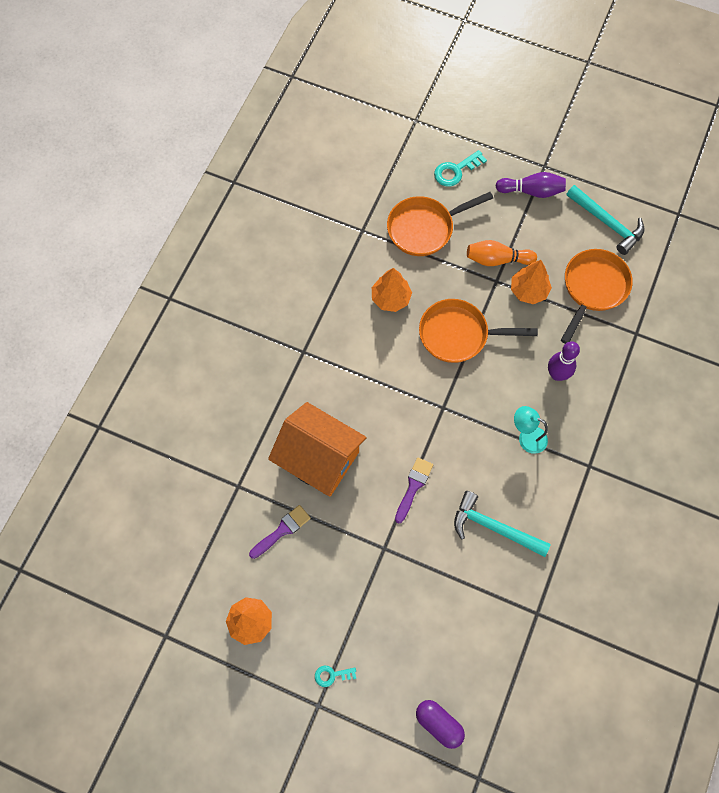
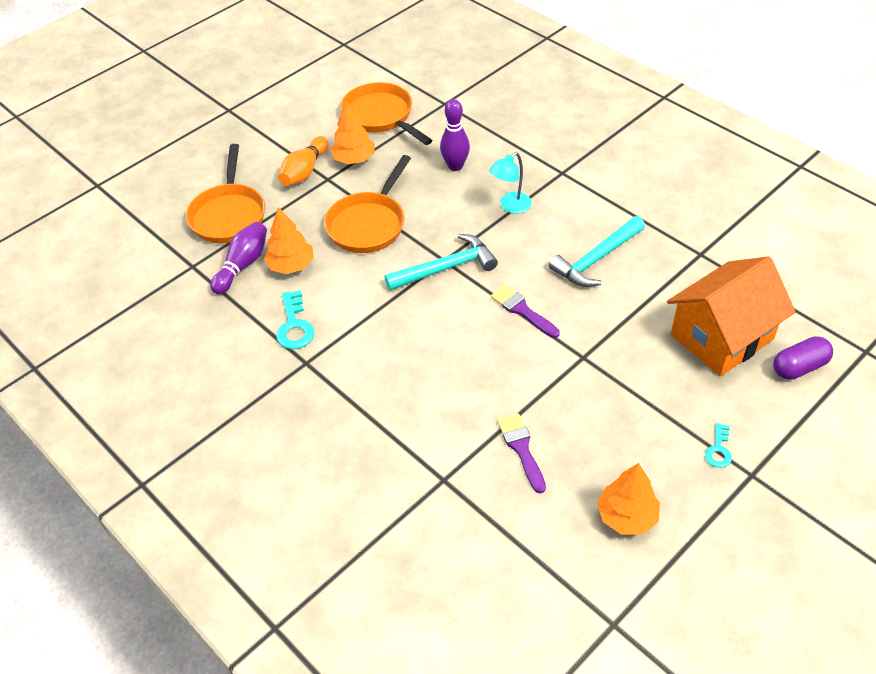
camera: 65 degrees left, 20 degrees down
(319, 458) = (448, 386): orange house -> orange house (721, 337)
(455, 171) = (182, 172): turquoise key -> turquoise key (294, 326)
(531, 191) = (248, 126): purple bowling pin -> purple bowling pin (243, 265)
(607, 223) = (320, 88): turquoise hammer -> turquoise hammer (446, 268)

